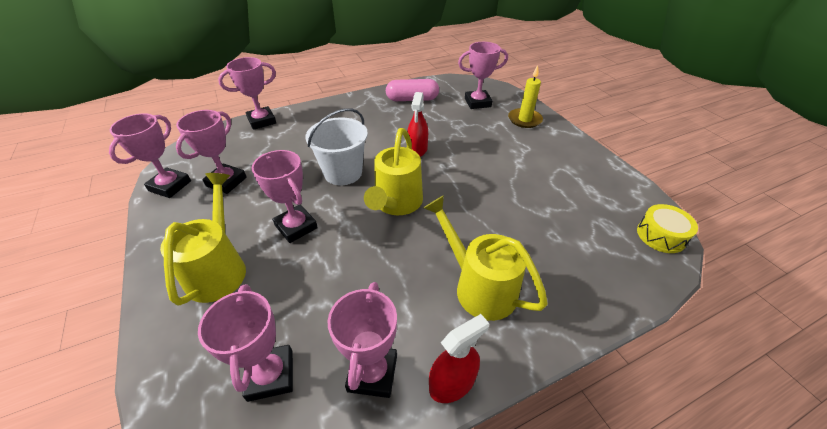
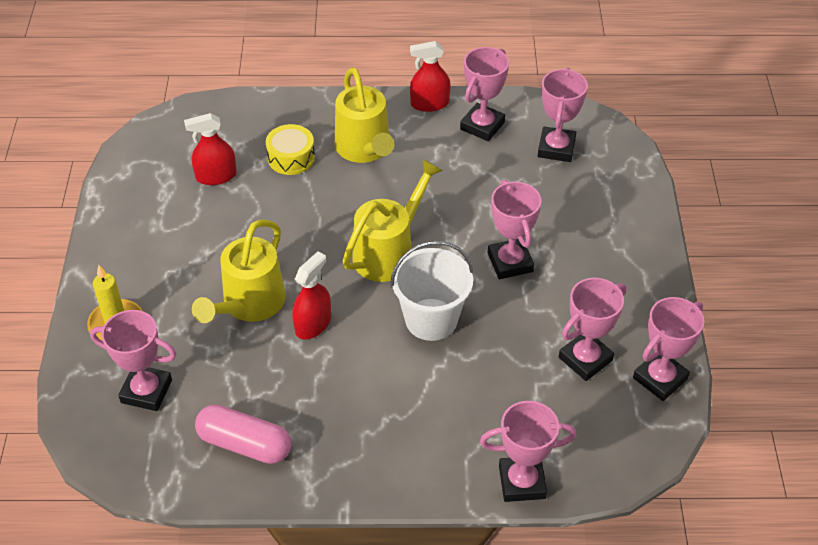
camera: 155 degrees left, 5 degrees up
(219, 268) = (595, 243): yellow watering can -> yellow watering can (249, 305)
(572, 214) = (216, 176): none -> red spray bottle
(661, 235) = (161, 131): yellow drum -> yellow drum (291, 158)

